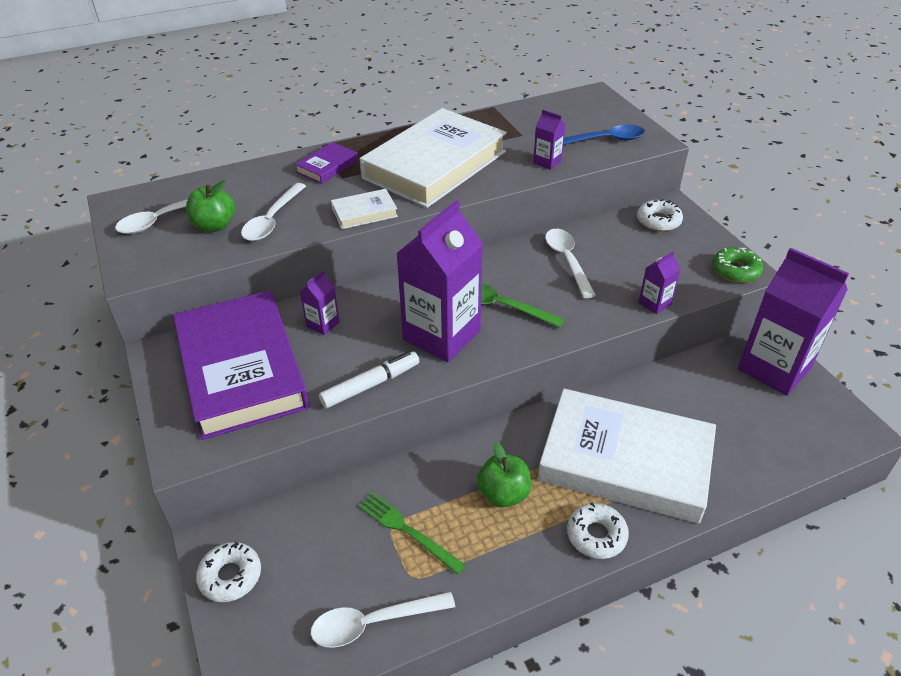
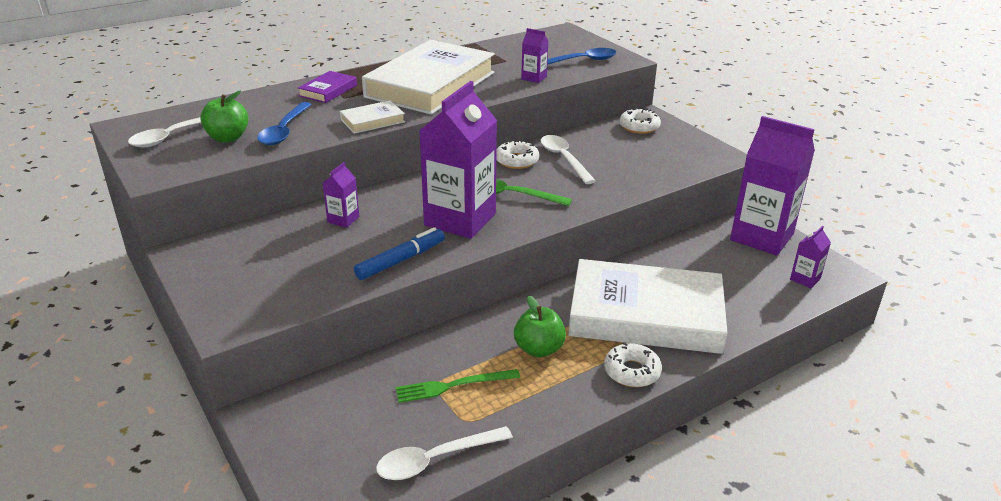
camera: 10 degrees left, 10 degrees down
(230, 576) = (283, 439): white donut -> white donut (517, 161)
(241, 369) = (270, 258): purple book -> none
(272, 220) = (284, 131): white spoon -> blue spoon
(370, 385) = (401, 260): white marker -> blue marker
(407, 531) = (453, 386): green fork -> green fork turned 45 degrees counterclockwise
(654, 303) = (649, 184): purple carton -> purple carton (805, 279)
(735, 270) = (715, 157): green donut -> none

